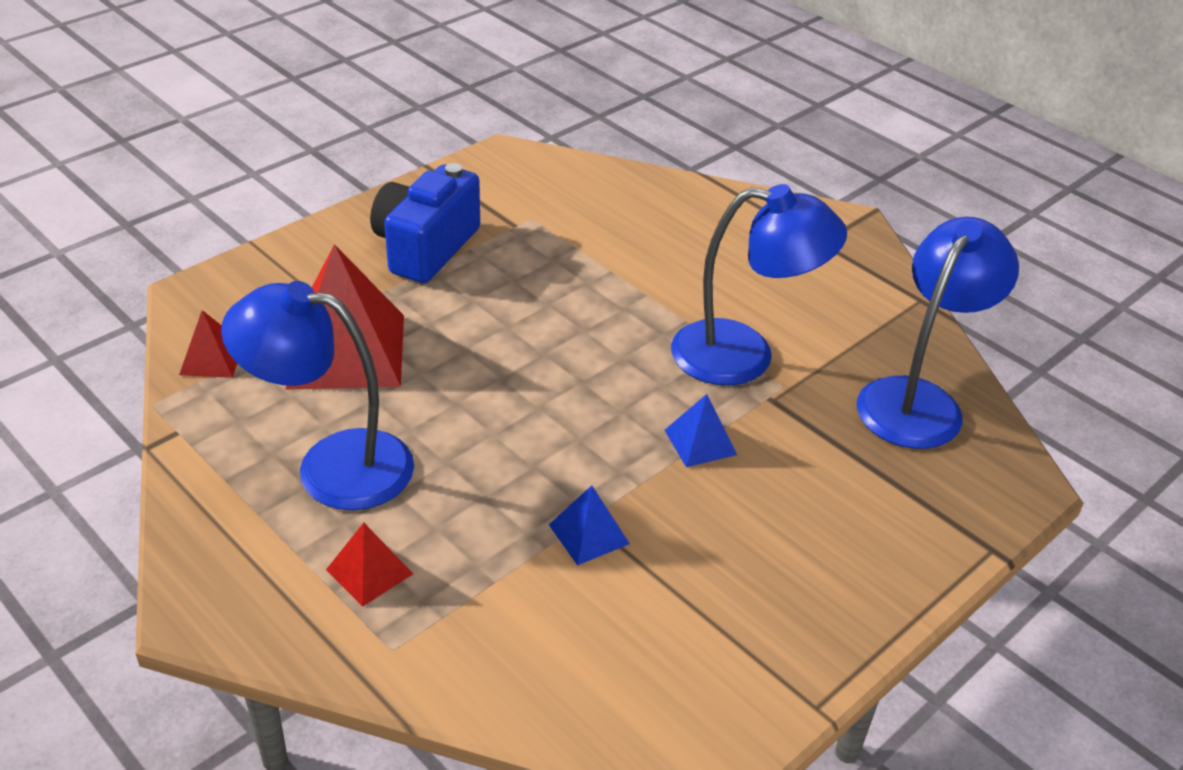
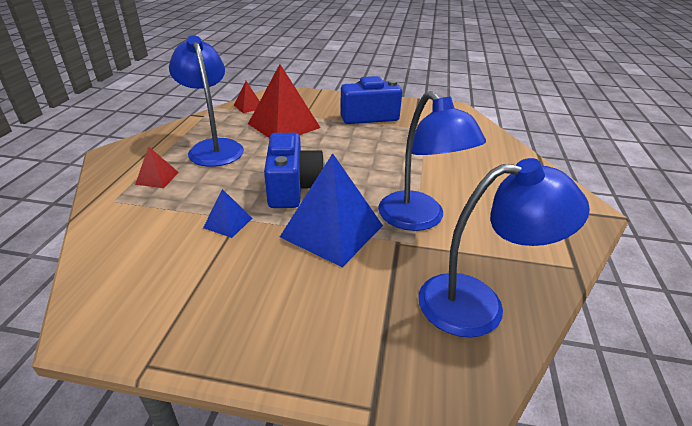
camera: 55 degrees right, 5 degrees down
(560, 430) = (293, 188): none -> blue camera
(700, 442) = (332, 231): blue pyramid -> blue pyramid, size x2.12

